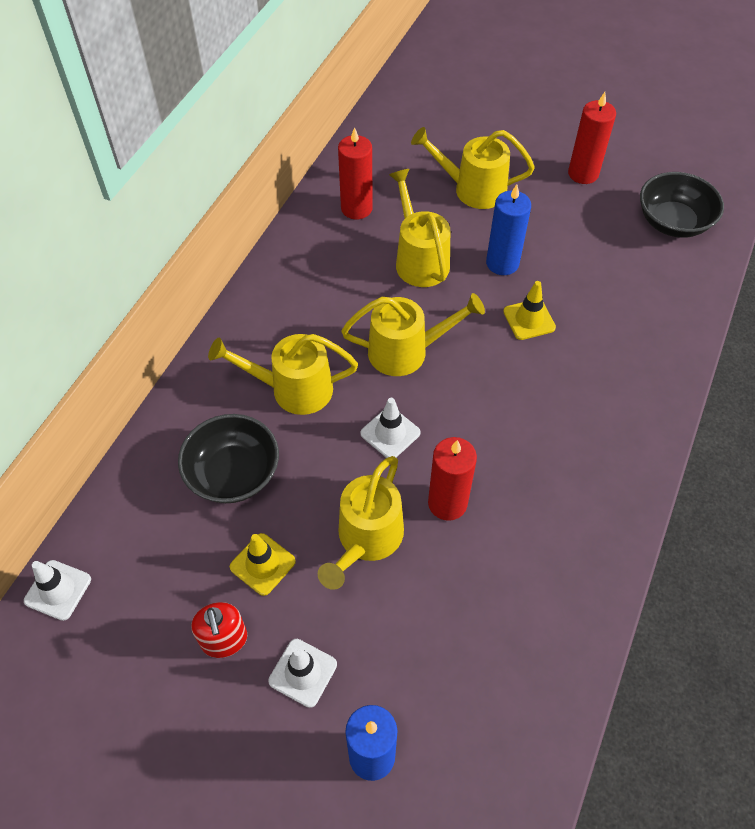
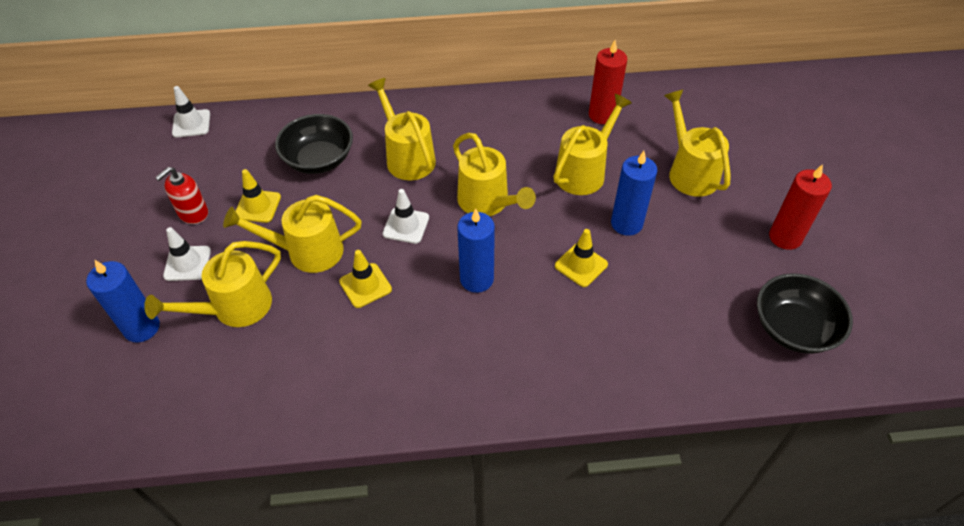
camera: 60 degrees right, 5 degrees down
(403, 644) = (234, 309): none -> yellow watering can
(447, 503) = (365, 285): red candle -> yellow traffic cone
(497, 405) = (476, 279): none -> blue candle

